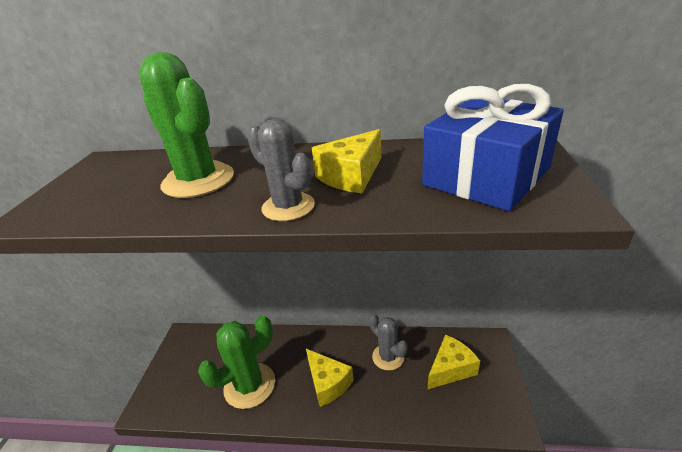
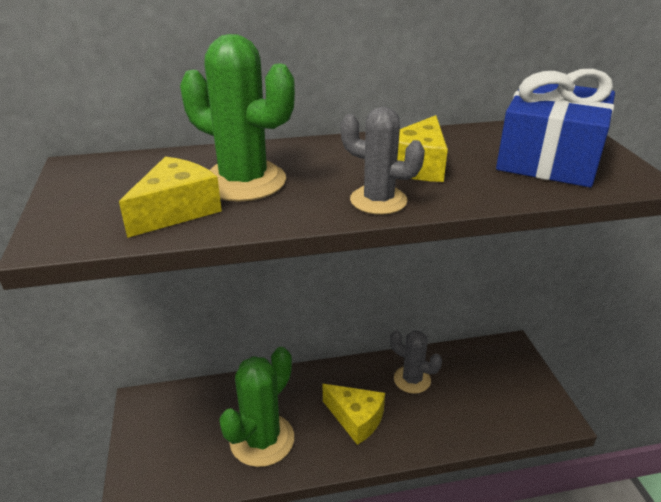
camera: 20 degrees left, 0 degrees up
(450, 369) = (482, 379): yellow cheese -> yellow cheese (176, 210)

